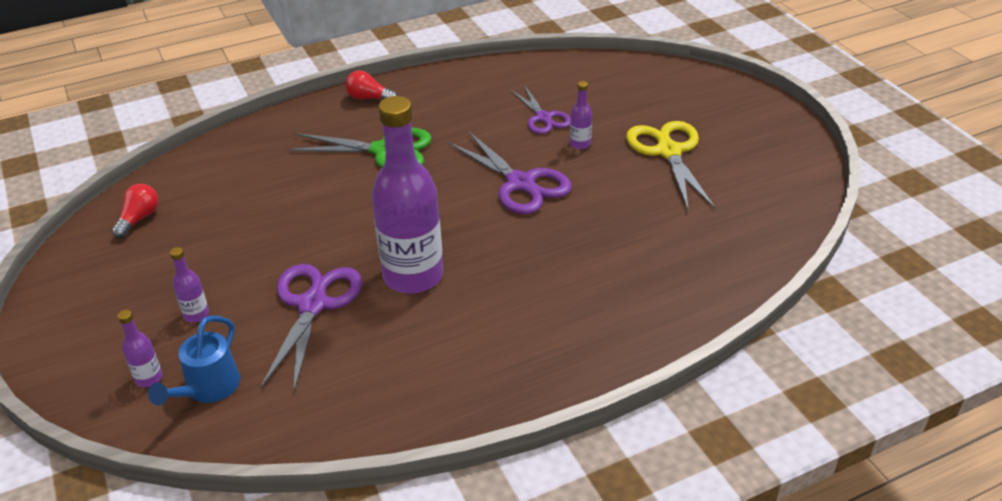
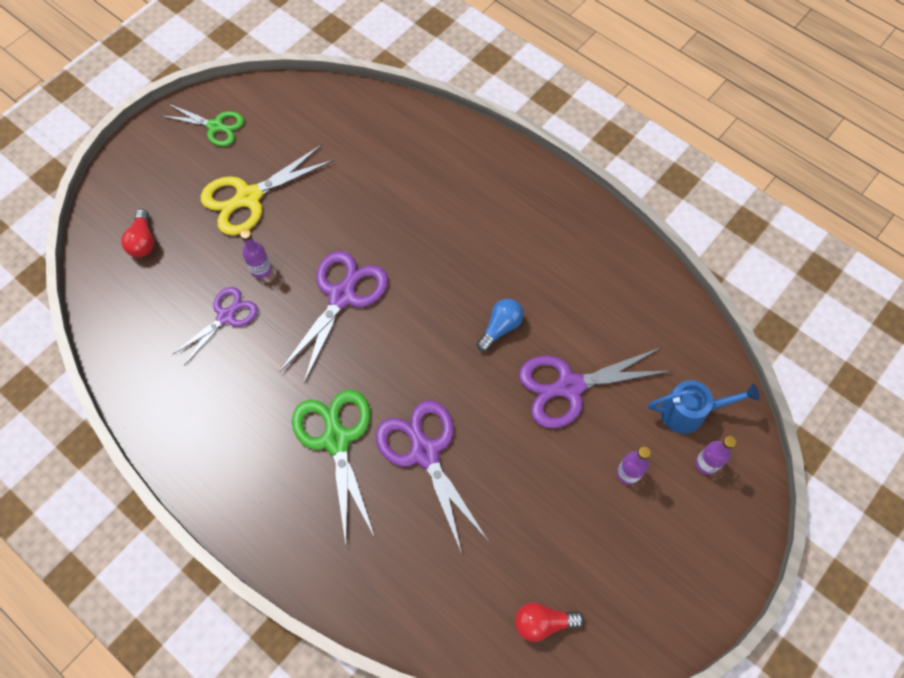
camera: 115 degrees left, 25 degrees up
(332, 194) = (425, 453): none -> purple scissors
(369, 98) = (243, 508): red light bulb -> red light bulb (143, 241)
(413, 276) = (500, 328): purple bottle -> blue light bulb
(770, 147) = (215, 126): none -> green scissors

